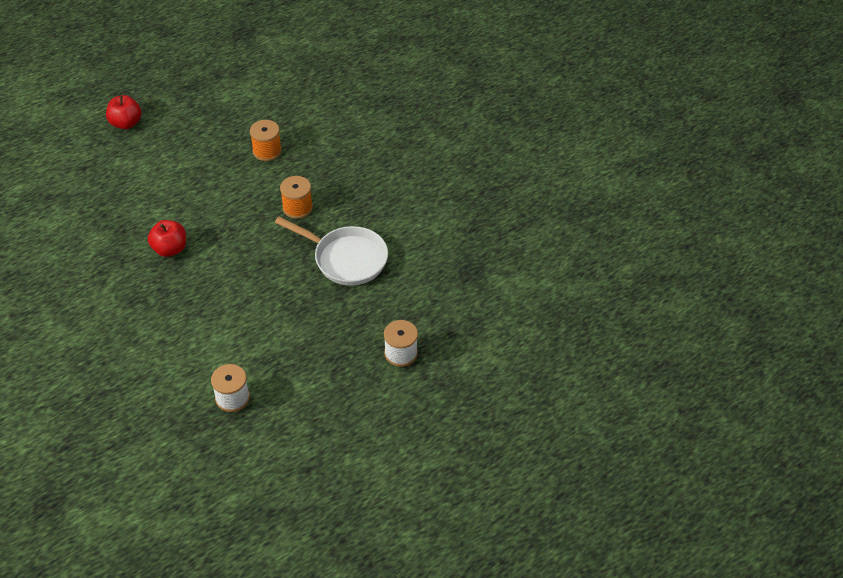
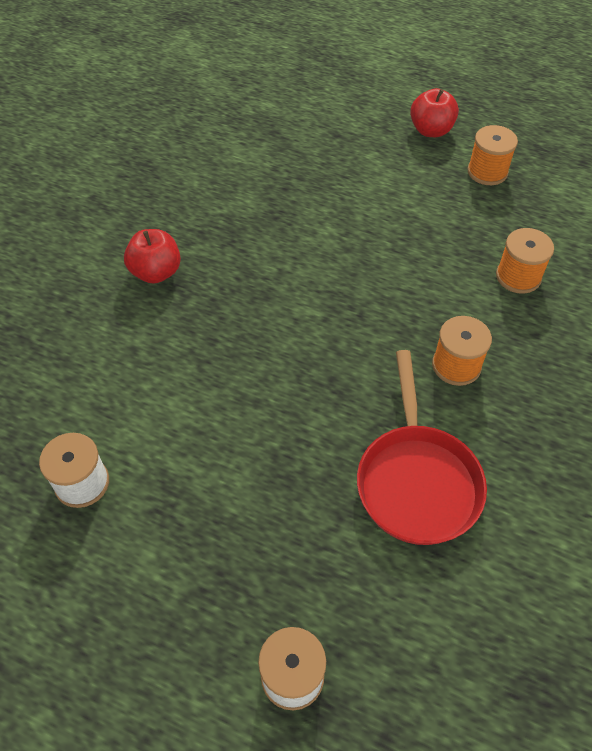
camera: 60 degrees right, 5 degrees up
(170, 249) = (281, 274): red apple -> red apple (156, 272)
(184, 119) = (487, 172): none -> orange spool
(346, 258) = (417, 480): white pan -> red pan

